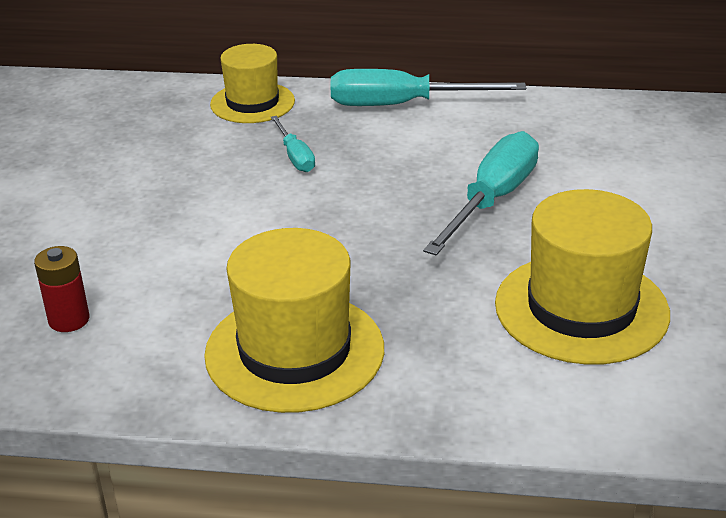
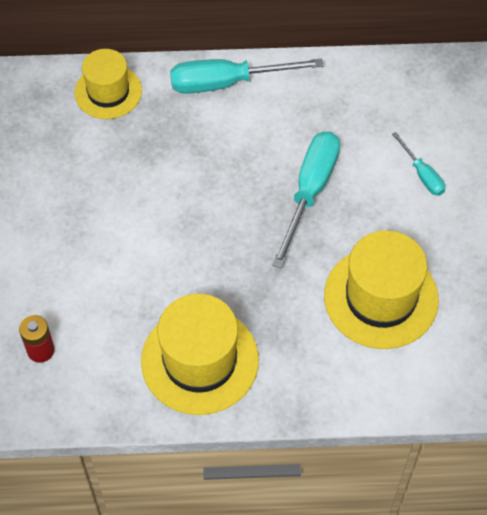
camera: 10 degrees left, 25 degrees up
(295, 156) = (156, 156): turquoise screwdriver -> turquoise screwdriver (422, 175)

